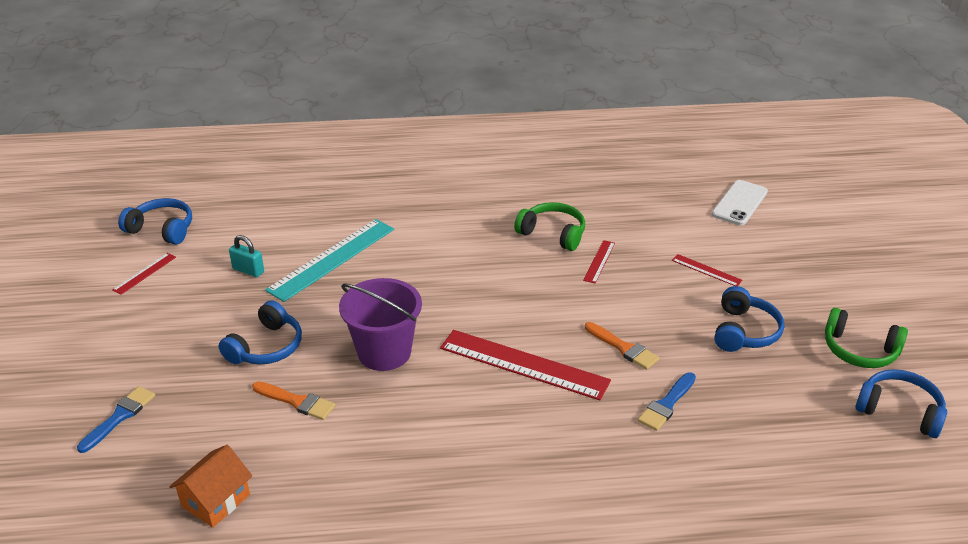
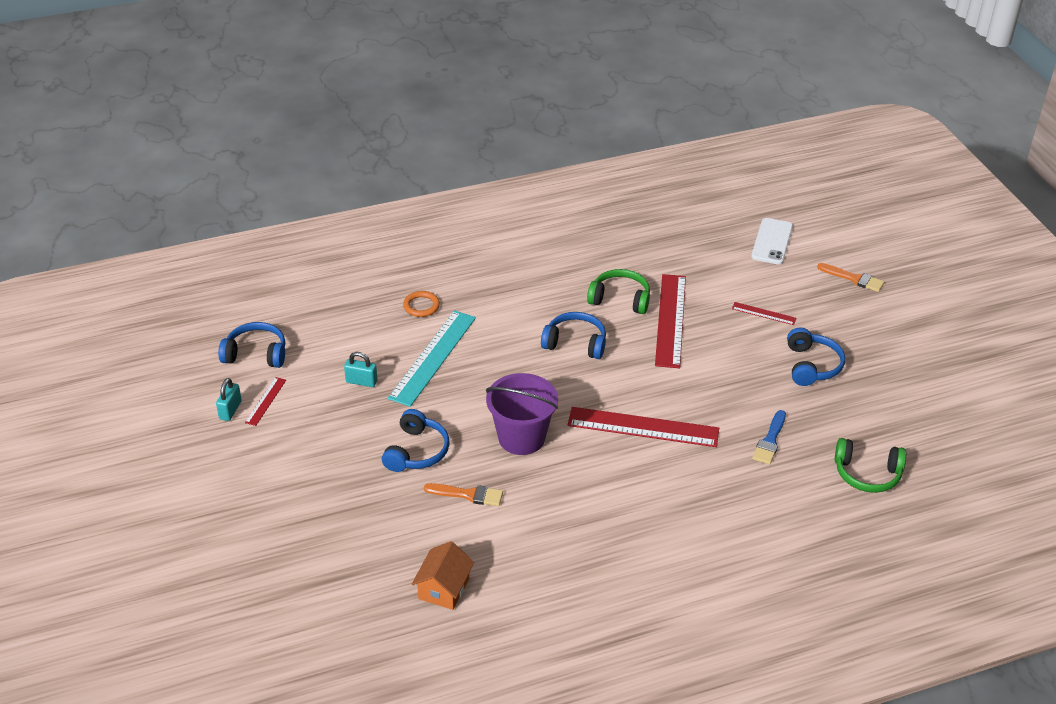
camera: 15 degrees left, 5 degrees up
(106, 276) = (230, 410): none -> turquoise padlock
(119, 417) = (322, 536): blue brush -> none
(345, 211) = (421, 306): none -> orange ring
(599, 261) = (670, 320): red ruler -> red ruler, size x2.15
(623, 348) = (719, 398): orange brush -> orange brush (854, 278)
(859, 350) = (906, 366): green headphones -> green headphones (867, 474)
(899, 411) = (948, 413): blue headphones -> blue headphones (575, 343)

